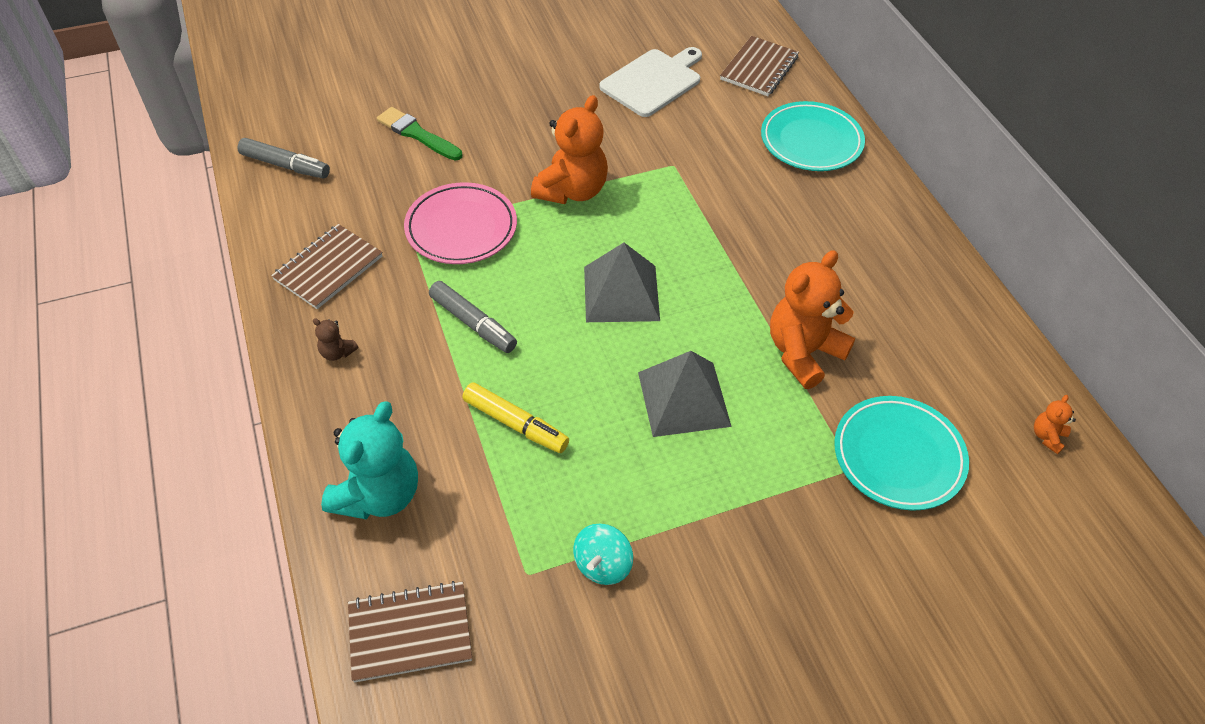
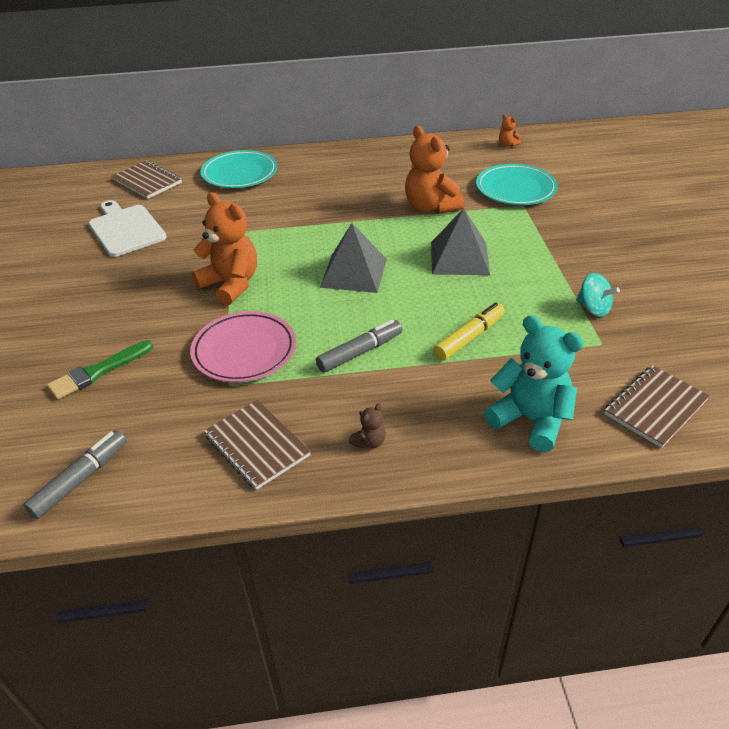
camera: 75 degrees left, 10 degrees down
(410, 633) = (655, 407): brown notebook -> brown notebook turned 45 degrees clockwise

